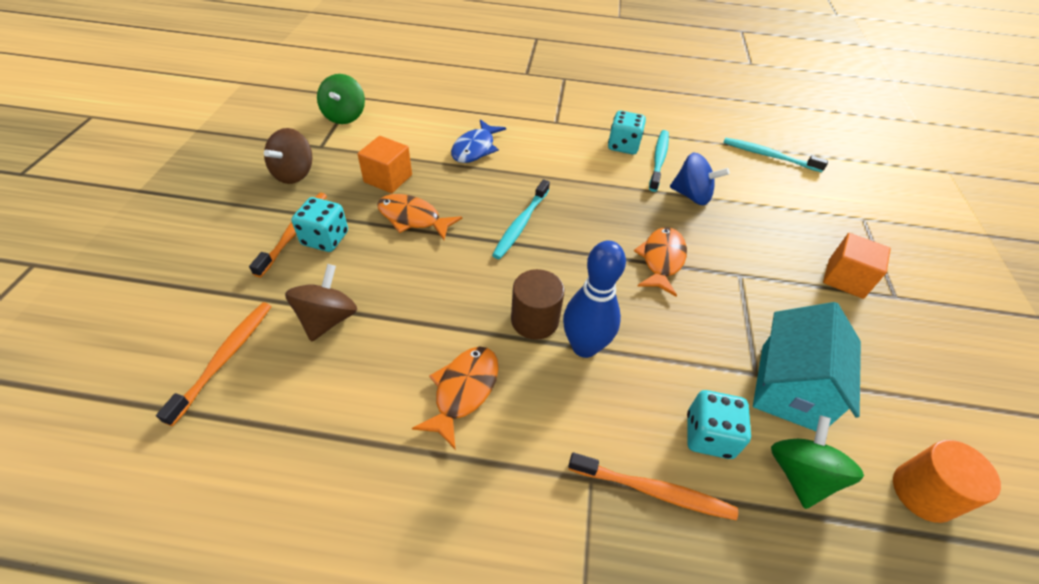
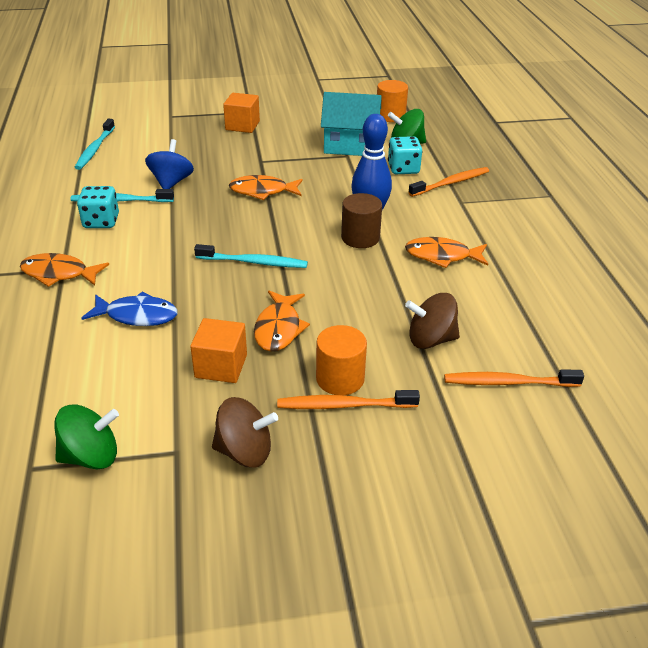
camera: 105 degrees left, 10 degrees down
(325, 238) = (340, 379): turquoise dice -> orange cylinder
(549, 120) = (59, 274): none -> orange fish
(654, 491) = (451, 183): orange toothbrush -> orange toothbrush turned 60 degrees clockwise

